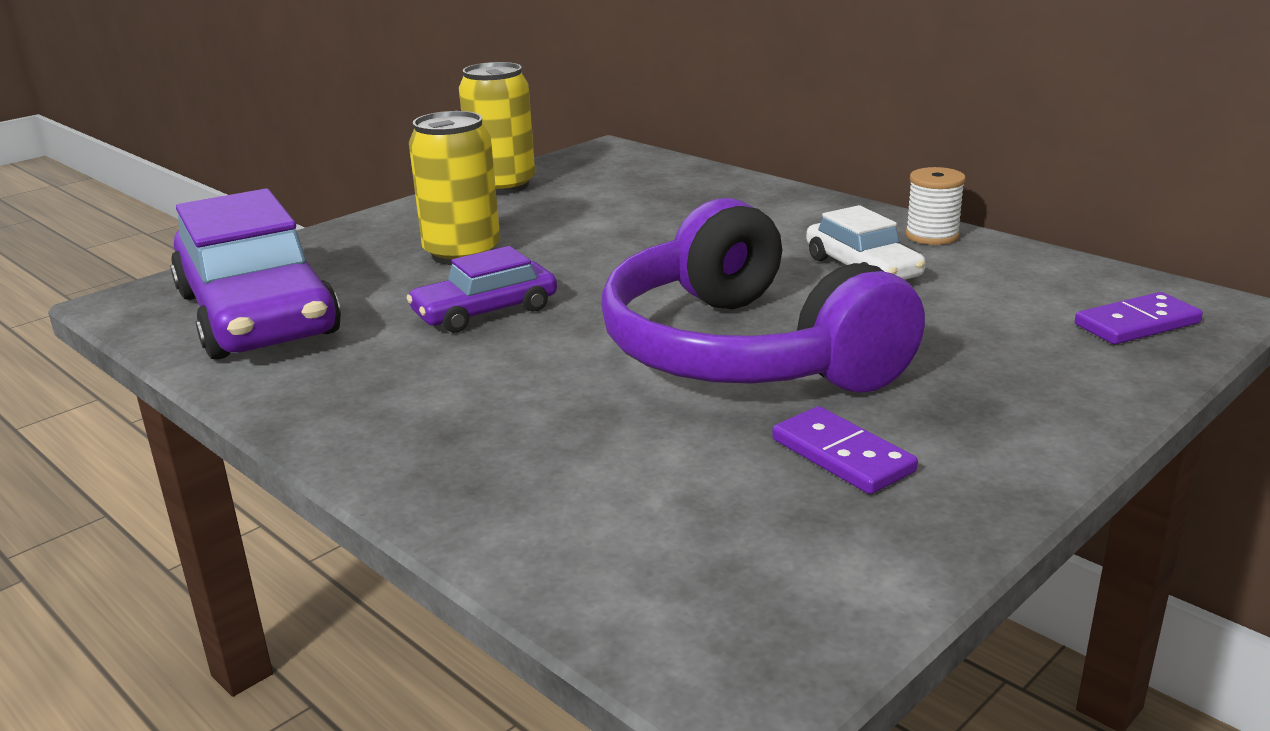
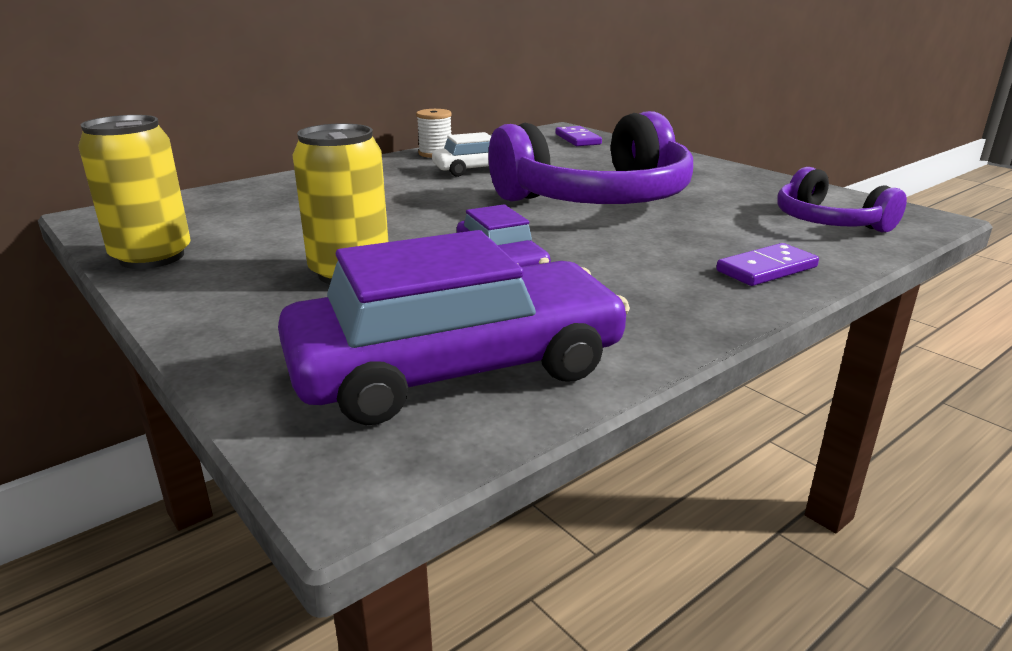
camera: 85 degrees left, 0 degrees up
(683, 550) = (828, 222): none -> purple headphones
(842, 455) = (722, 191): purple domino -> purple domino (766, 269)

